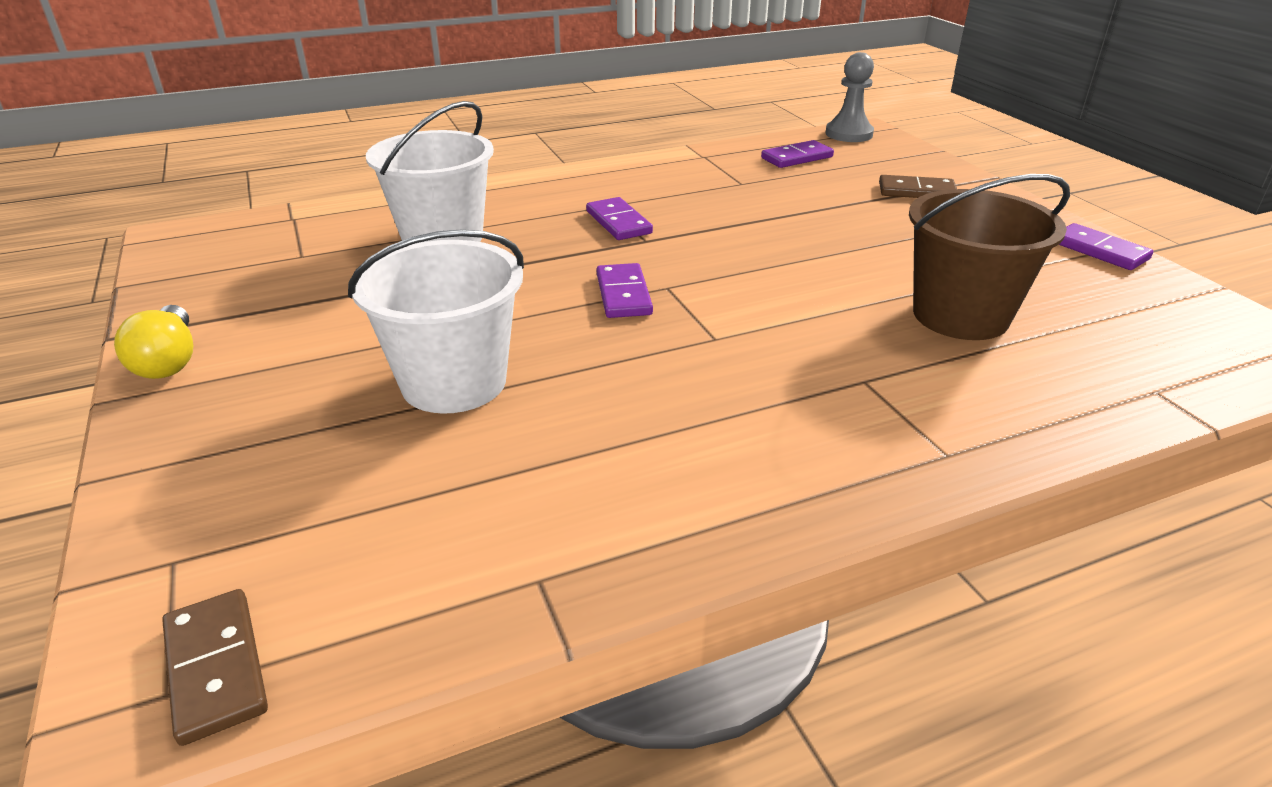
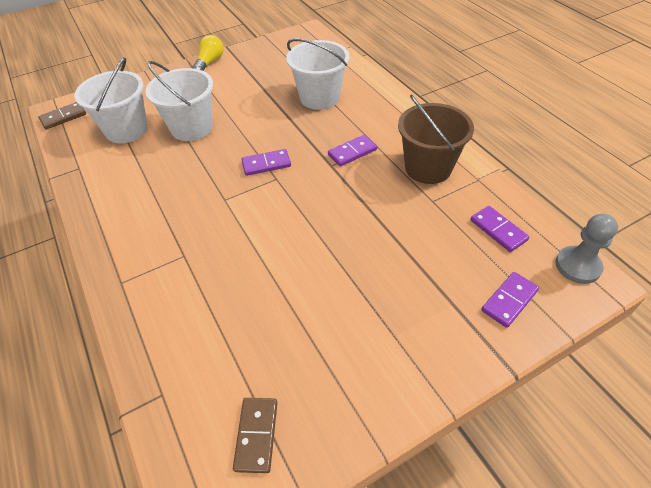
camera: 85 degrees right, 15 degrees up
(169, 361) = (210, 62): yellow light bulb -> yellow light bulb turned 135 degrees clockwise
(397, 493) = (126, 130): none -> white bucket
(916, 191) = (452, 304): brown domino -> brown domino (256, 435)
(960, 315) = (249, 306): brown bucket -> brown bucket (428, 168)
(1099, 251) = (361, 419): purple domino -> purple domino (509, 300)

